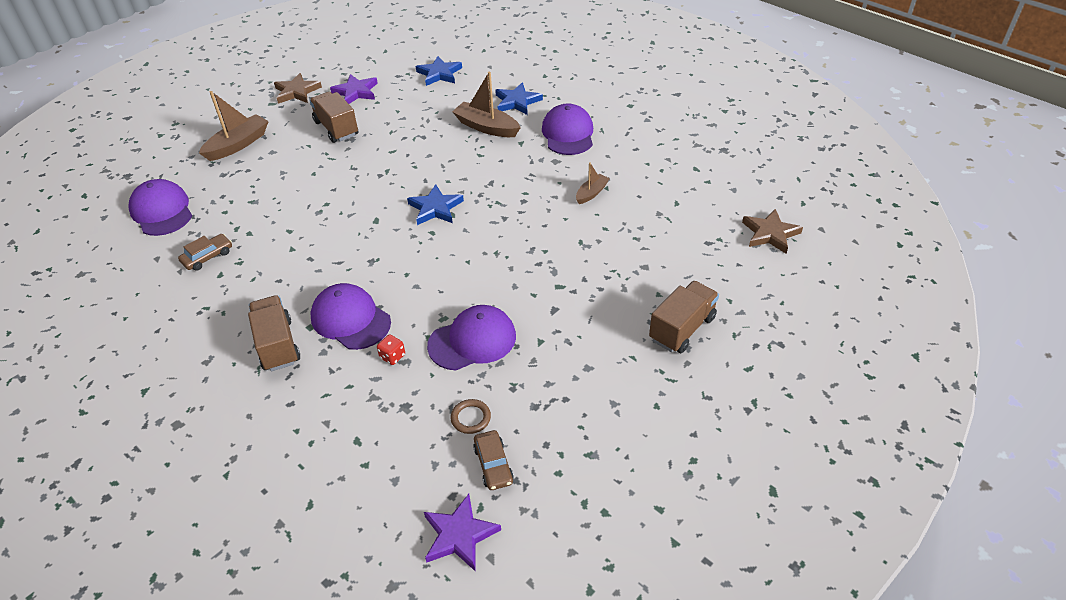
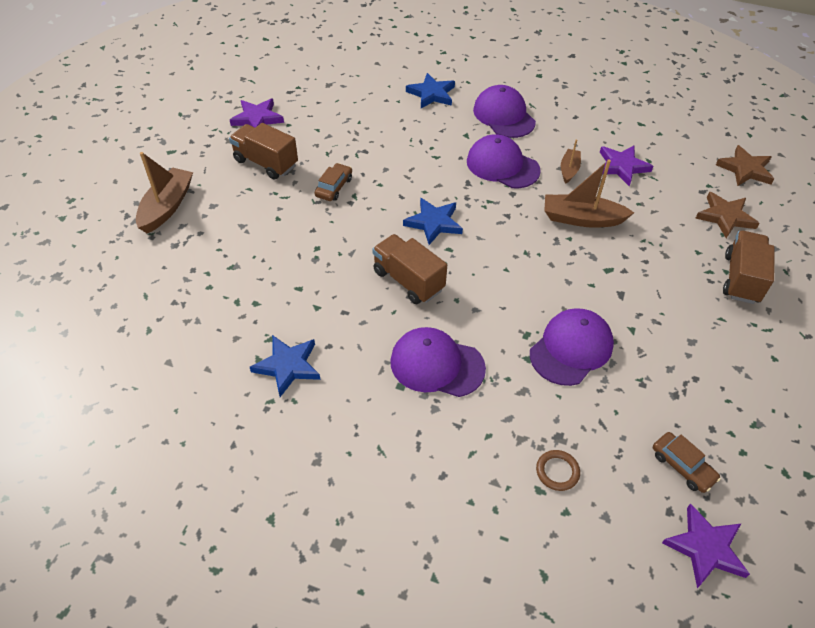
camera: 25 degrees left, 5 degrees up
(162, 211) = (133, 306): purple cap -> purple cap (502, 166)
(208, 257) = (228, 343): brown car -> brown car (334, 187)
(277, 345) = (381, 417): brown truck -> brown truck (408, 280)
(297, 92) = (190, 132): brown star -> brown star (725, 217)
(392, 356) = (507, 390): red dice -> none
(439, 74) = (332, 81): blue star -> blue star (287, 366)
(471, 418) = (628, 427): brown ring -> brown ring (557, 471)
(486, 127) = (421, 127): brown boat -> brown boat (581, 219)
(644, 202) = (621, 167): none -> purple star

